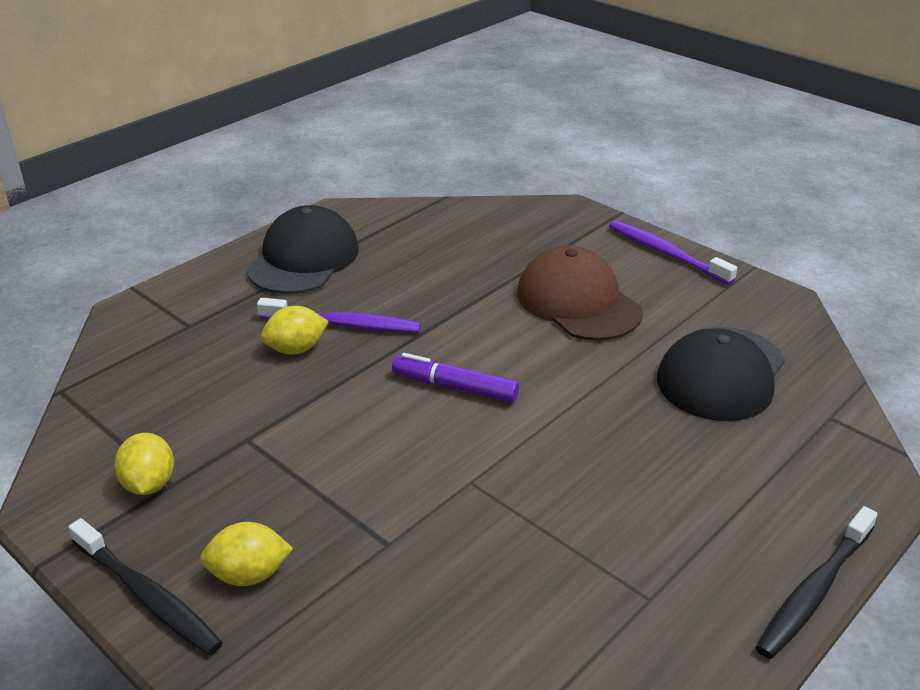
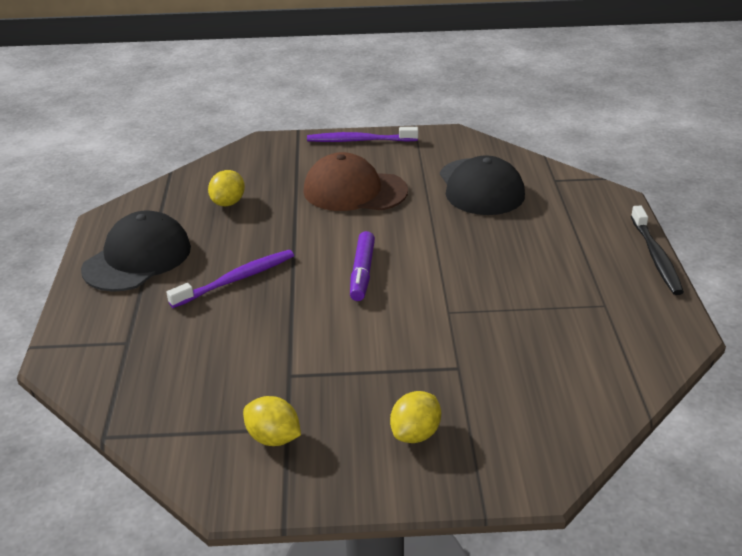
camera: 45 degrees left, 0 degrees up
(147, 595) = (379, 486): black toothbrush -> none
(296, 349) = (230, 310): yellow lemon -> yellow lemon (228, 203)
(303, 259) = (137, 258): black cap -> black cap turned 60 degrees clockwise
(455, 387) = (362, 272): purple marker -> purple marker turned 60 degrees counterclockwise

